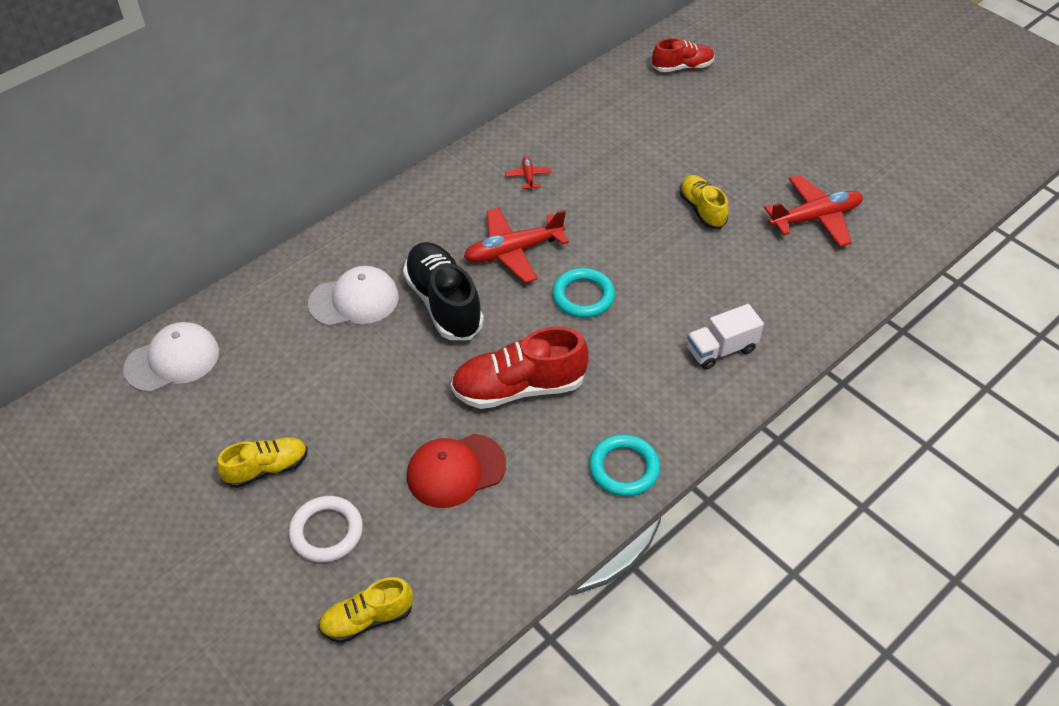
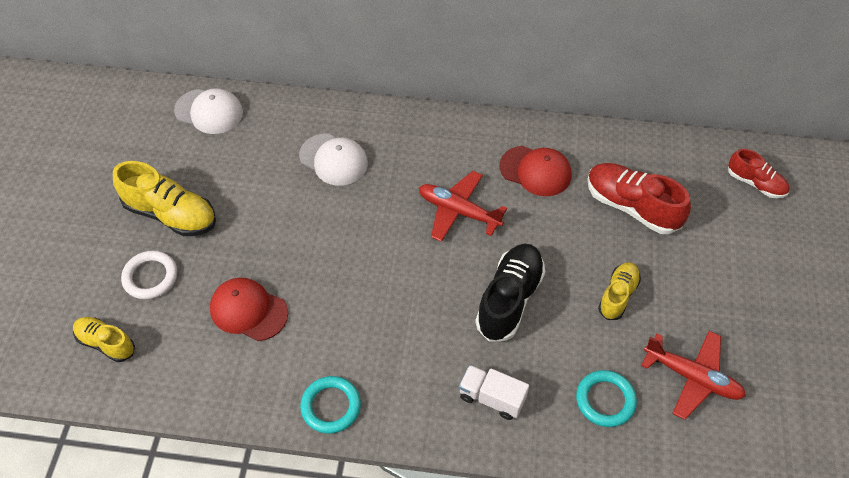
camera: 50 degrees right, 5 degrees up
(266, 468) = (171, 214): yellow shoe -> yellow shoe, size x1.64
(444, 303) = (376, 206): black shoe -> black shoe (509, 299)
(519, 388) = (344, 298): red shoe -> red shoe (631, 207)
(528, 176) = (535, 171): red plane -> red cap
(583, 296) = (458, 279): turquoise ring -> turquoise ring (605, 400)

